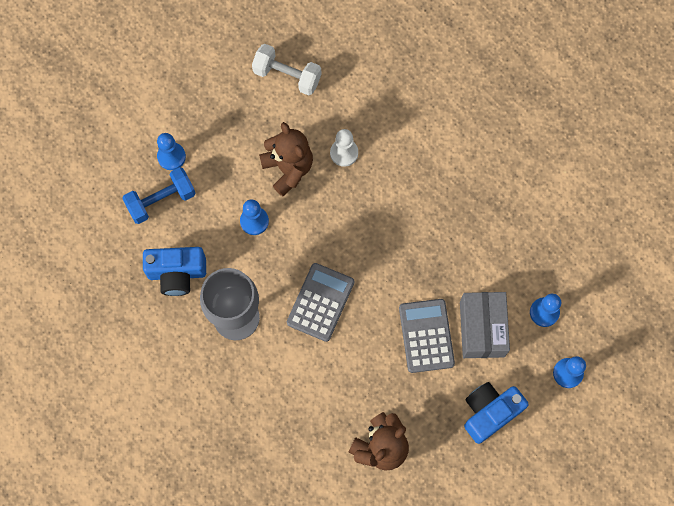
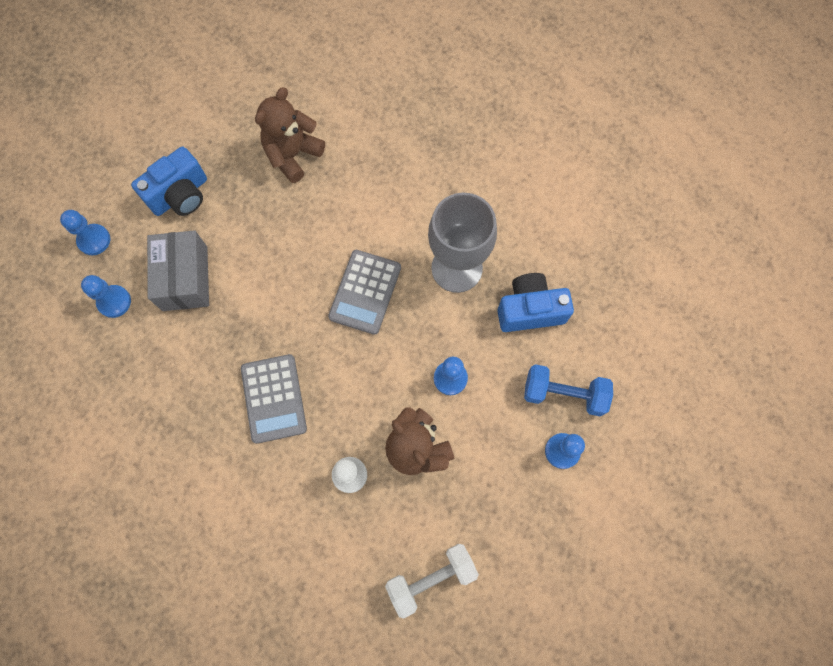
camera: 175 degrees right, 0 degrees up
(161, 201) = (564, 394): blue dumbbell -> blue dumbbell turned 45 degrees clockwise
(287, 76) = (431, 578): white dumbbell -> white dumbbell turned 45 degrees counterclockwise
(426, 336) = (246, 266): grey calculator -> grey calculator (274, 398)

